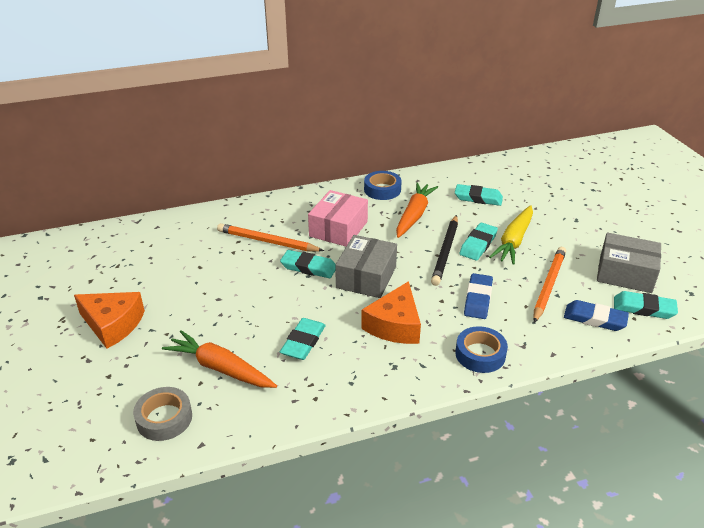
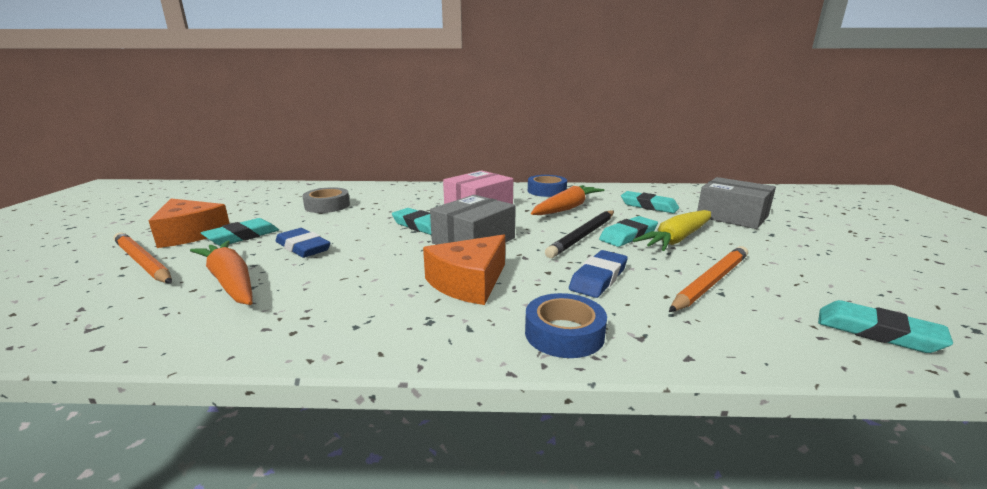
camera: 20 degrees right, 15 degrees down
(164, 418) = (107, 312): grey tape -> grey tape (327, 206)
(267, 241) = (401, 206): orange pencil -> orange pencil (142, 262)
(303, 342) = (345, 277): turquoise eraser -> turquoise eraser (242, 236)
(594, 319) = (779, 329): blue eraser -> blue eraser (303, 247)
(625, 274) = (843, 289): grey box -> grey box (732, 216)

